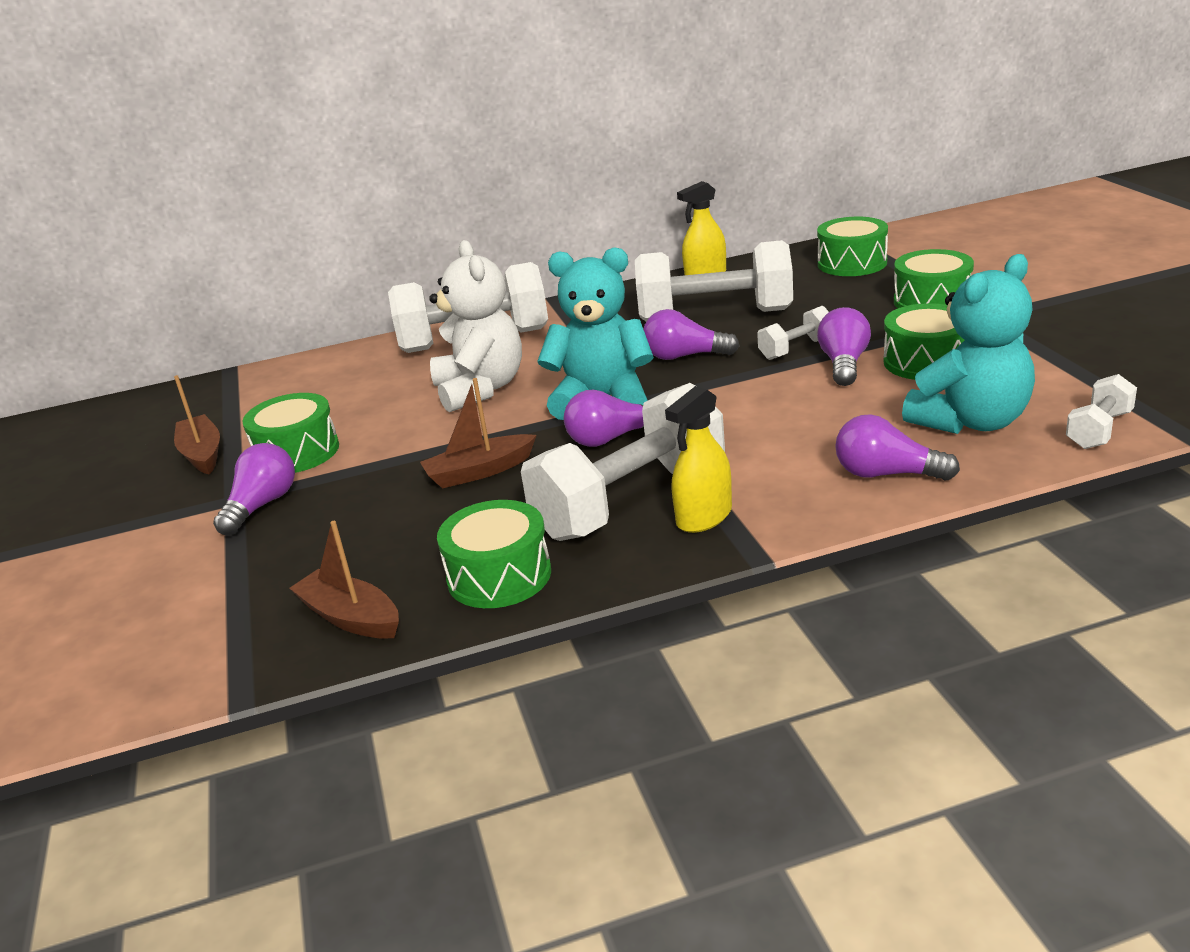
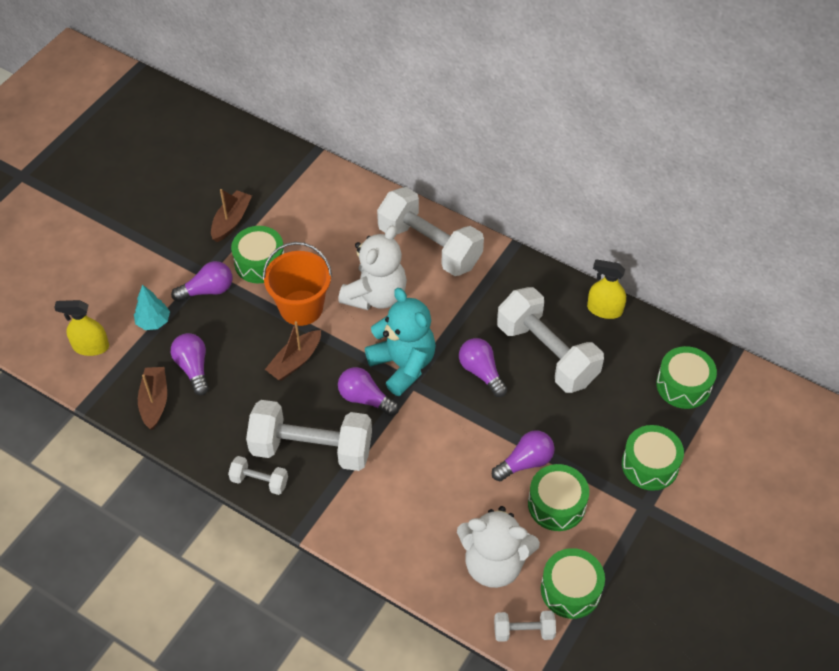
camera: 45 degrees right, 25 degrees up
(224, 570) = (153, 322): none -> turquoise tree
(411, 443) = (301, 308): none -> orange bucket
(479, 472) = (295, 361): brown boat -> brown boat turned 75 degrees counterclockwise
(499, 575) = (218, 436): green drum -> green drum (570, 590)
(704, 517) = (318, 490): yellow spray bottle -> yellow spray bottle (91, 347)
(796, 349) = (529, 426): white dumbbell -> white dumbbell (259, 481)
(887, 474) = (410, 550): purple light bulb -> purple light bulb (193, 368)
(971, 422) = (494, 563): turquoise teddy bear -> white teddy bear

